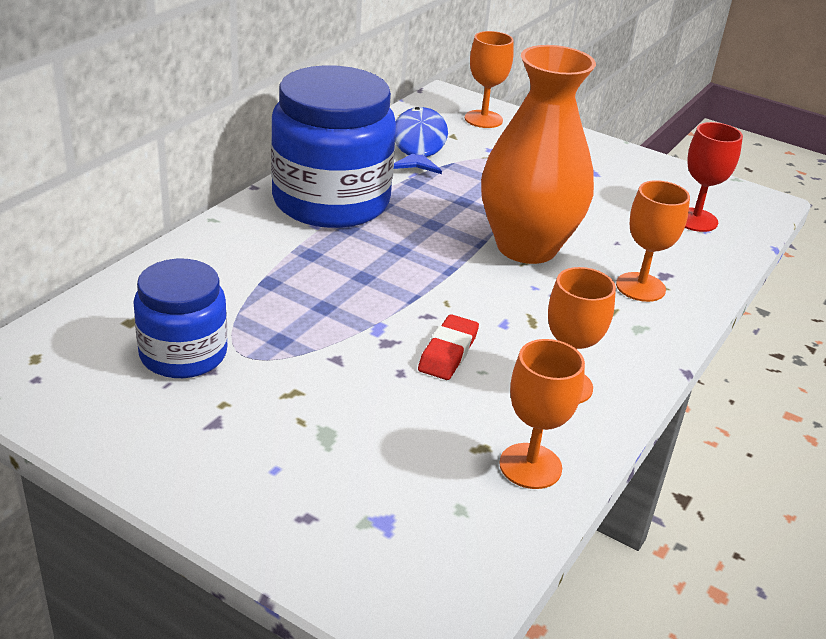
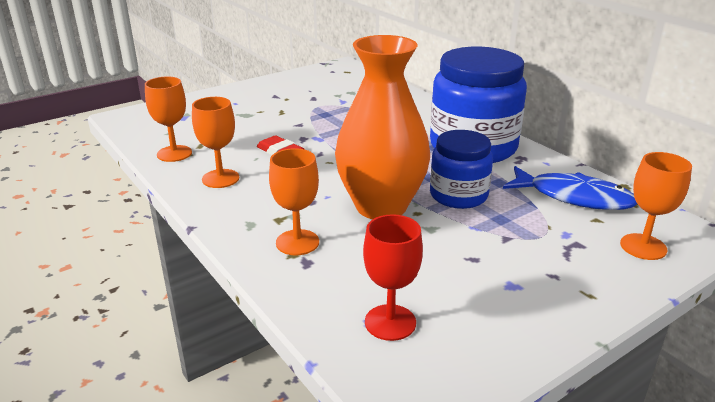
camera: 115 degrees right, 5 degrees down
(183, 354) = (329, 94): blue jar -> blue jar (458, 195)

